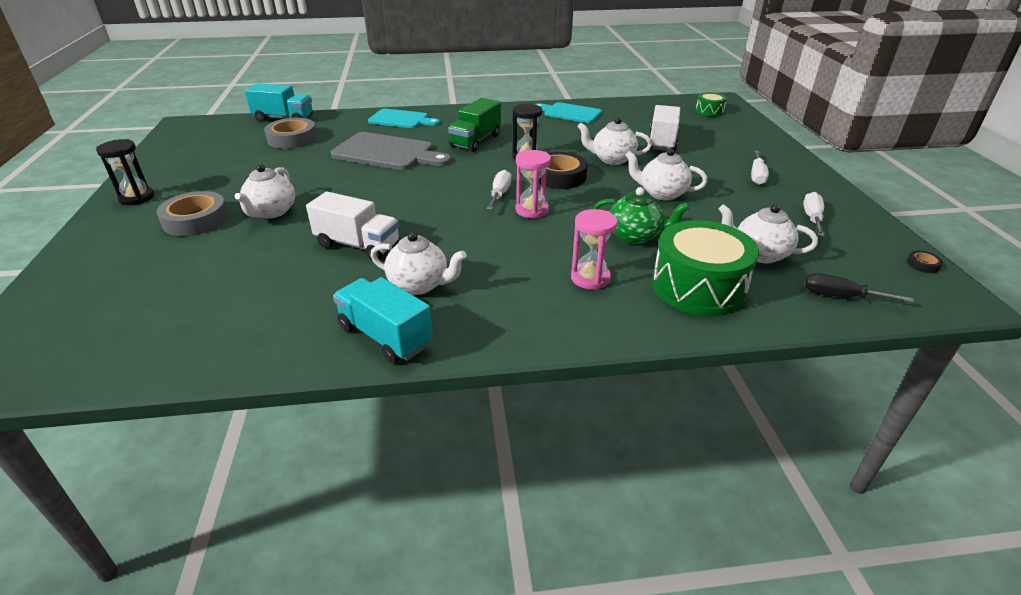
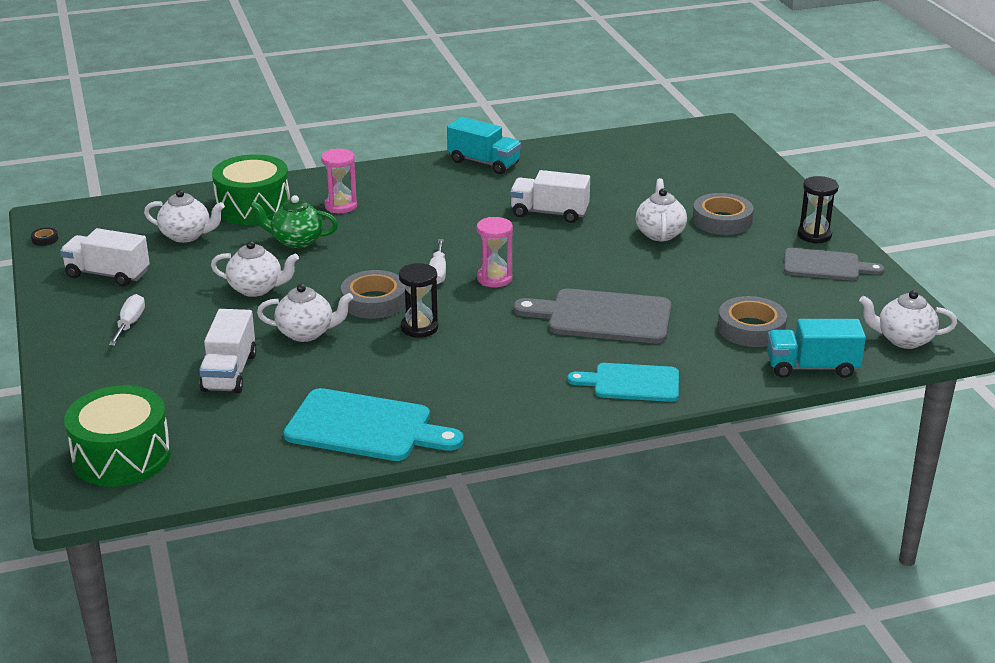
camera: 170 degrees right, 5 degrees down
(173, 172) = (825, 266): none -> grey cutting board
(420, 285) = (477, 191): white teapot -> white teapot (903, 340)
(476, 141) = (496, 349): green truck -> none
(532, 210) = (399, 258): pink hourglass -> pink hourglass (494, 279)
(559, 176) = (374, 301): black tape -> grey tape
(570, 113) = (365, 427): turquoise cutting board -> turquoise cutting board, size x1.51
(709, 111) = (122, 456): green drum -> green drum, size x2.03
(812, 218) = (108, 274): white screwdriver -> white truck
(840, 296) = (142, 210): black screwdriver -> none

